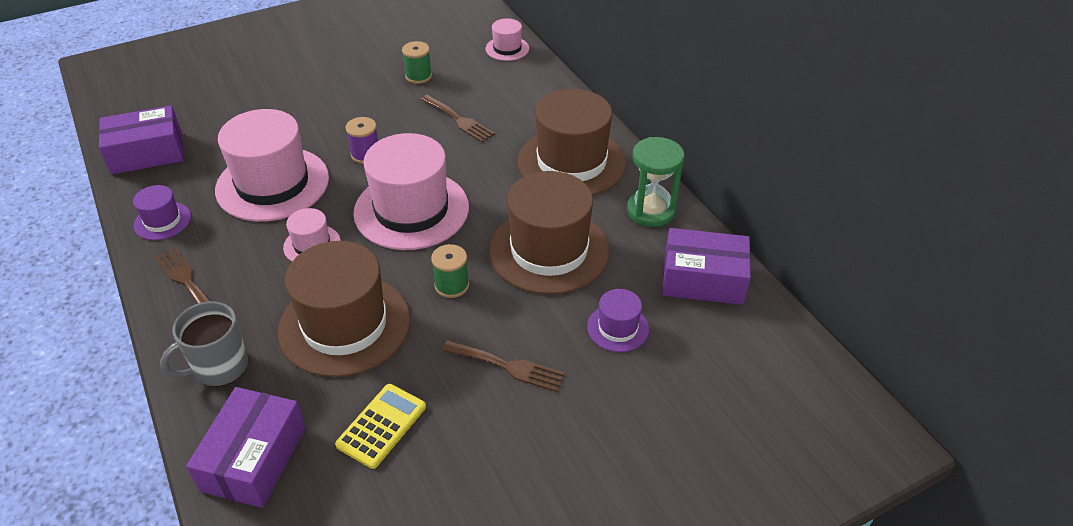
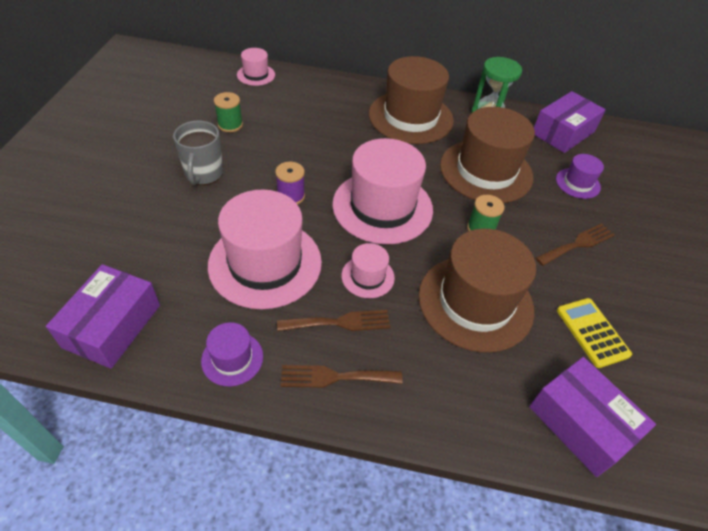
camera: 55 degrees left, 5 degrees up
(219, 368) = (464, 401): grey mug -> grey mug (204, 174)
(459, 120) = (308, 135): brown fork -> brown fork (339, 322)

